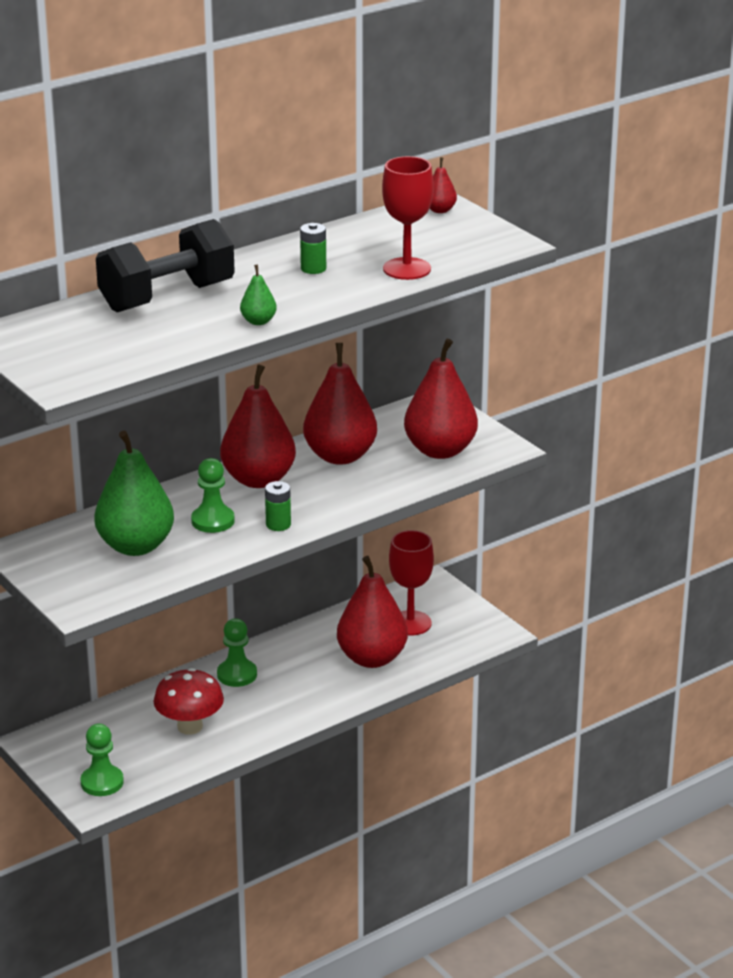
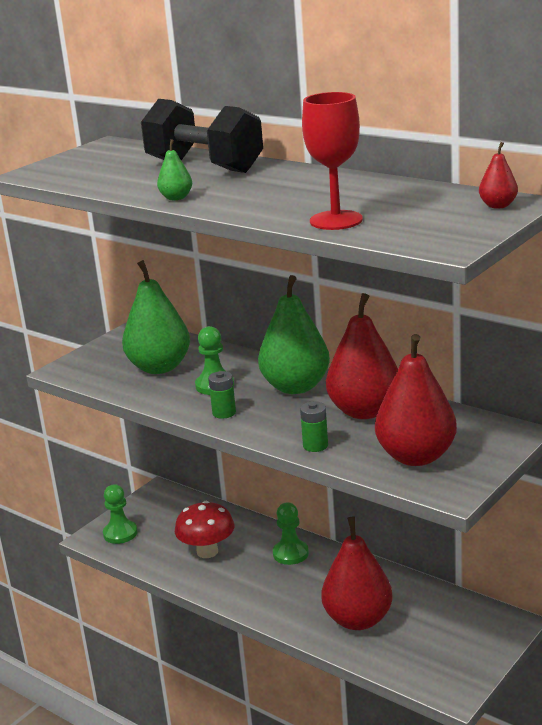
camera: 75 degrees right, 5 degrees down
(258, 479) = (295, 387): red pear -> green pear
(313, 268) = (303, 192): green battery -> green battery (315, 445)
(410, 623) = (431, 627): red goblet -> none

